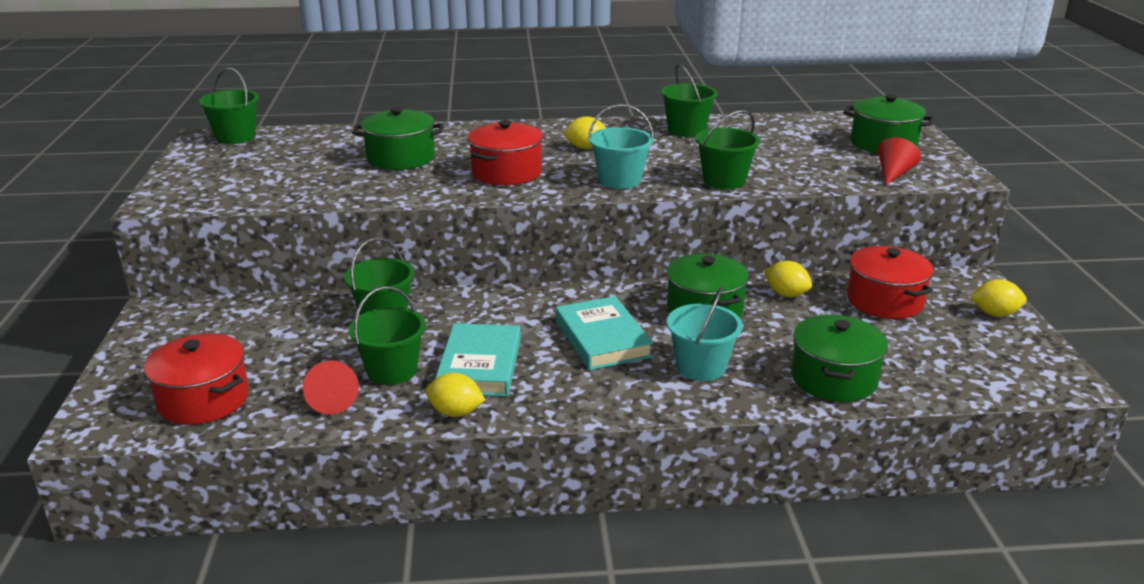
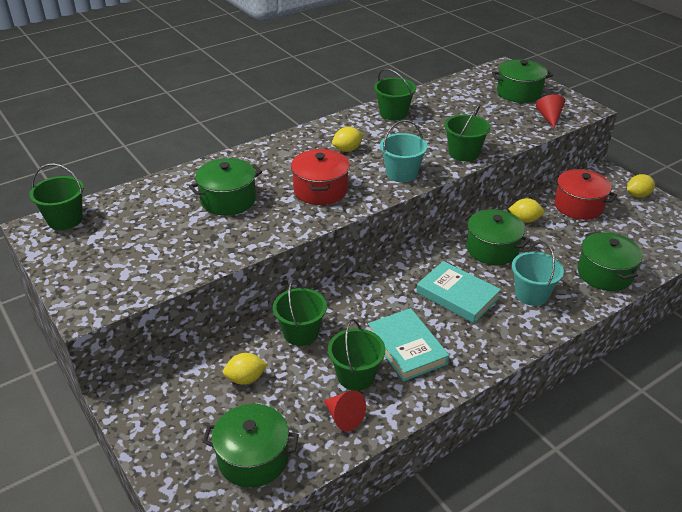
camera: 30 degrees left, 10 degrees up
(203, 399) = (253, 458): red pot -> green pot
(455, 412) = (430, 390): yellow lemon -> yellow lemon (246, 379)

